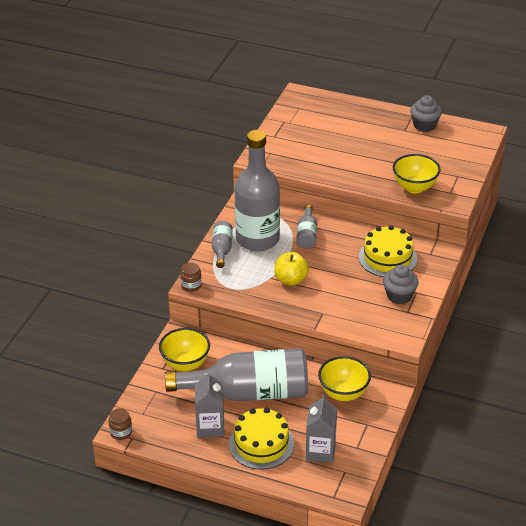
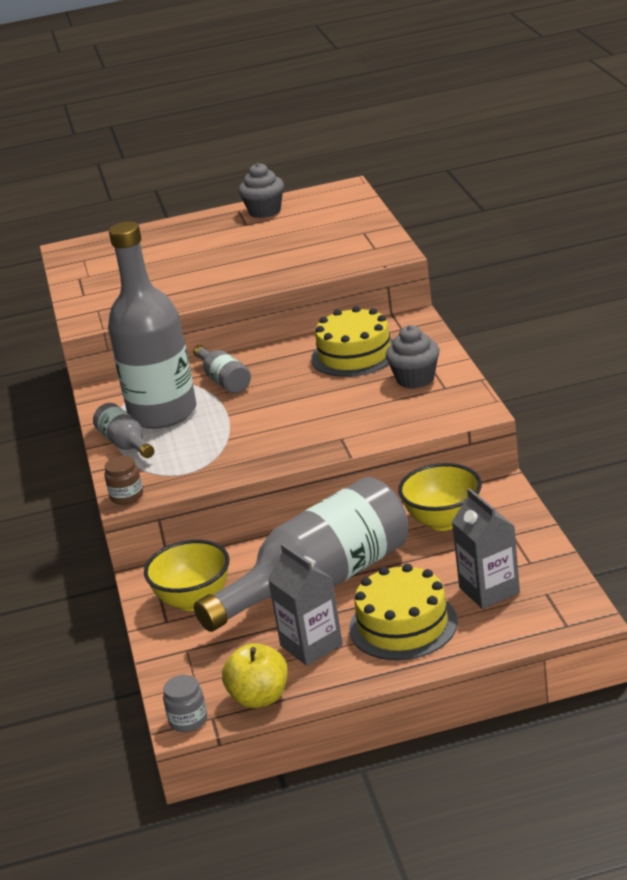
camera: 30 degrees left, 10 degrees down
(121, 432) = (188, 720): brown jar -> grey jar
(291, 280) = (258, 428): yellow apple -> yellow apple (259, 698)
(414, 187) = (326, 261): yellow bowl -> none

